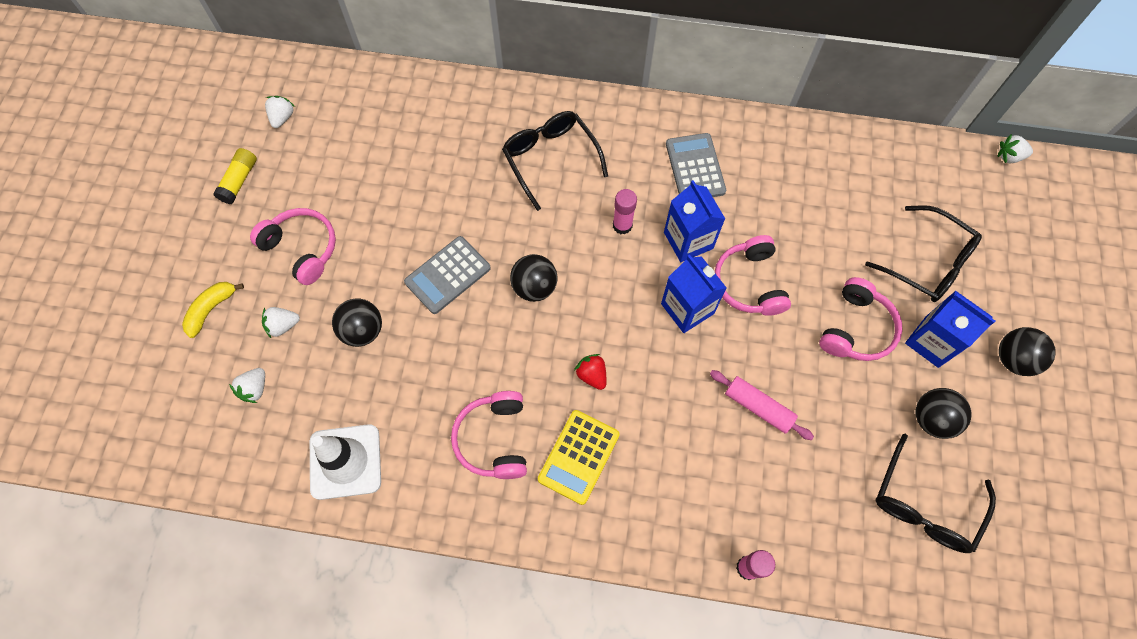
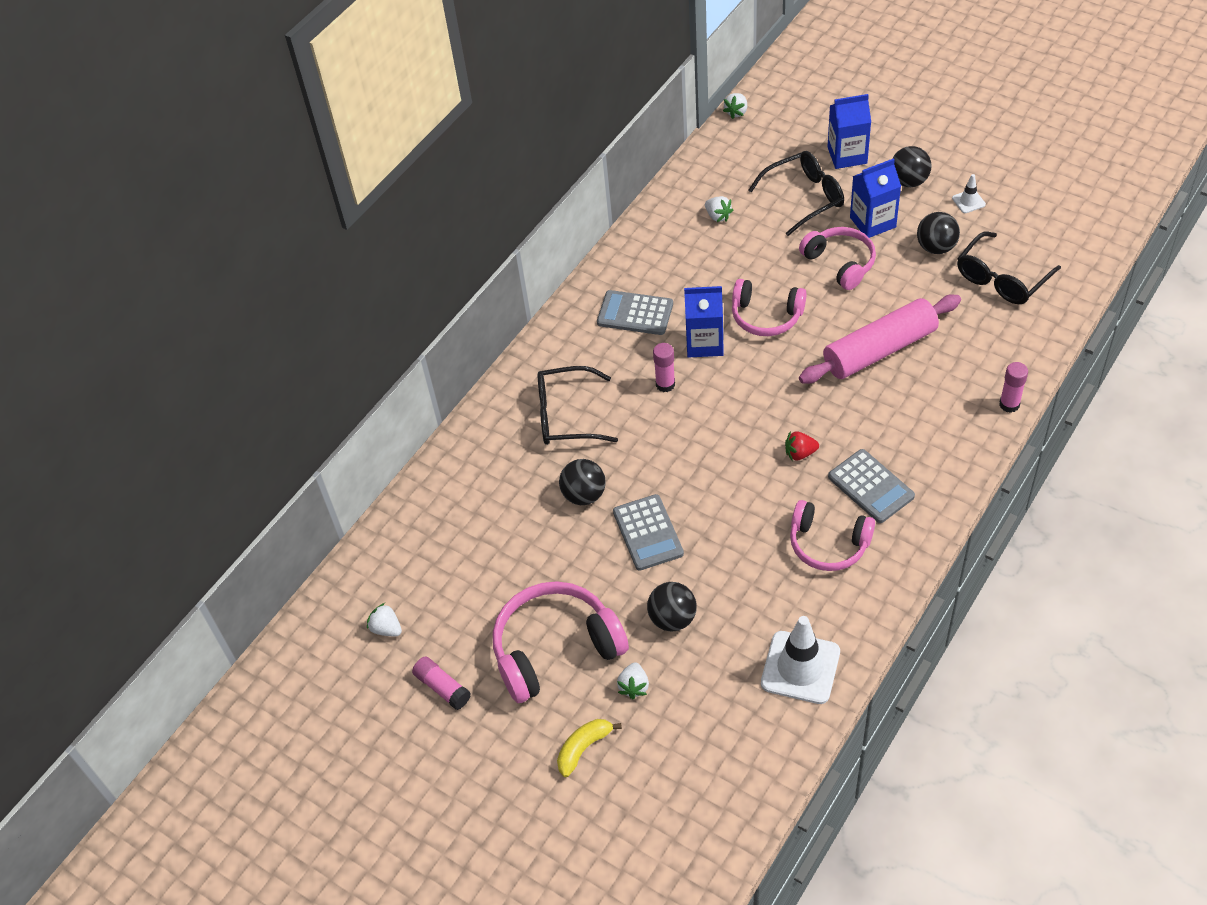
camera: 60 degrees left, 15 degrees down
(211, 309) = (583, 748): yellow banana -> yellow banana turned 75 degrees clockwise
(239, 180) = (442, 687): yellow glue stick -> pink glue stick
(255, 389) = (691, 727): white strawberry -> white strawberry (718, 216)
(302, 248) = (555, 648): pink headphones -> pink headphones, size x1.52
(534, 287) = (694, 469): black ball -> black ball (584, 495)
(578, 457) = (870, 487): yellow calculator -> grey calculator
(687, 308) = (769, 366): blue carton -> blue carton (847, 155)
(758, 407) = (879, 350): pink rolling pin -> pink rolling pin, size x1.84
(924, 505) = (1001, 279): black glasses -> black glasses turned 75 degrees clockwise
(1021, 433) = (968, 201): none -> white traffic cone

